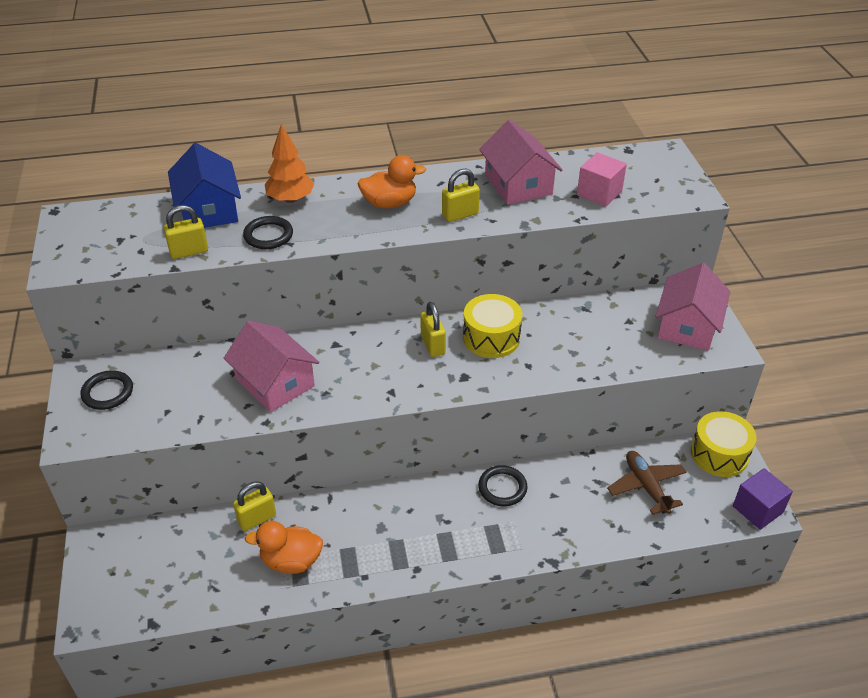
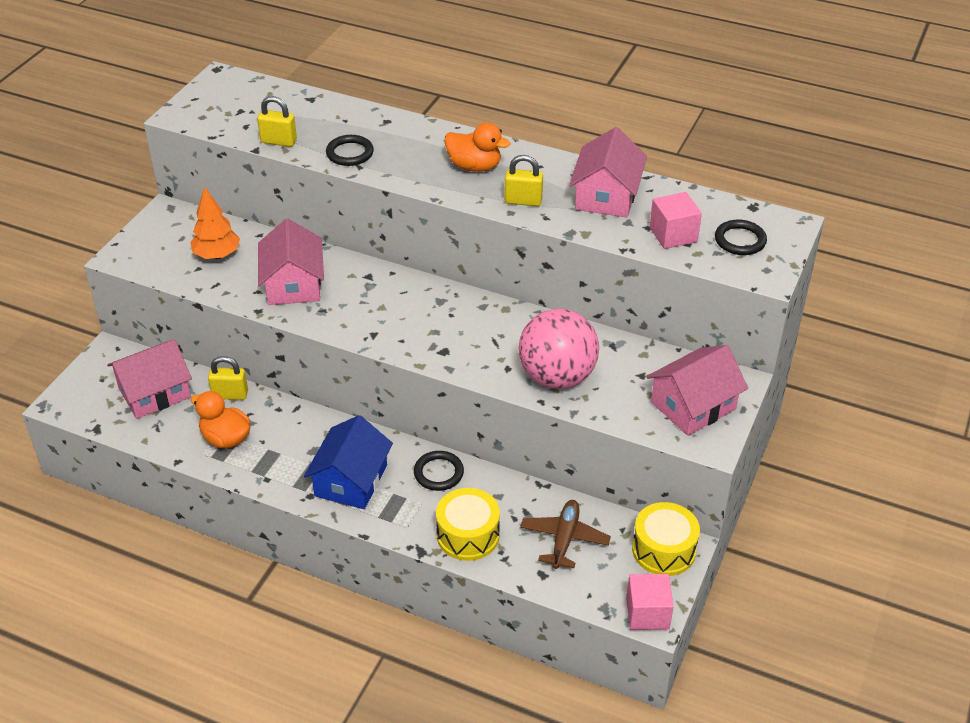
camera: 35 degrees right, 0 degrees up
(107, 392) = (171, 235): black ring -> black ring (740, 240)
(180, 556) = (154, 393): none -> pink house
(209, 209) = (327, 113): blue house -> blue house (351, 480)
(291, 199) = (398, 130): orange tree -> orange tree (217, 255)
(433, 345) = (445, 313): yellow padlock -> none
(491, 337) = (501, 330): yellow drum -> yellow drum (468, 535)
(572, 353) = (557, 377): none -> pink ball
(757, 509) = (647, 613): purple cube -> pink cube

